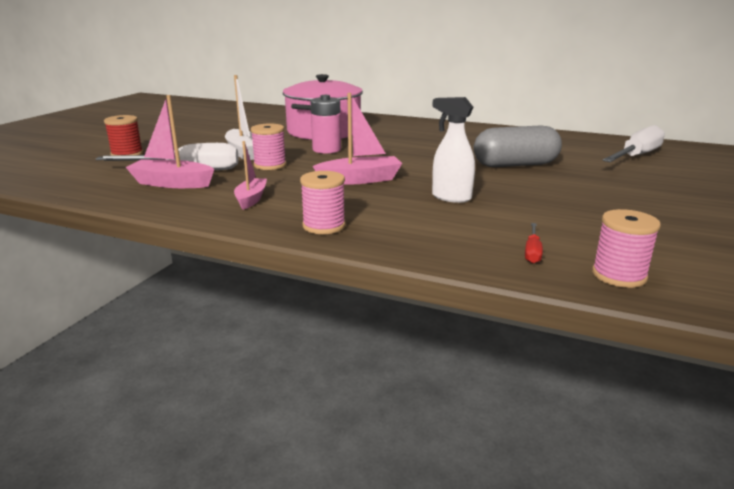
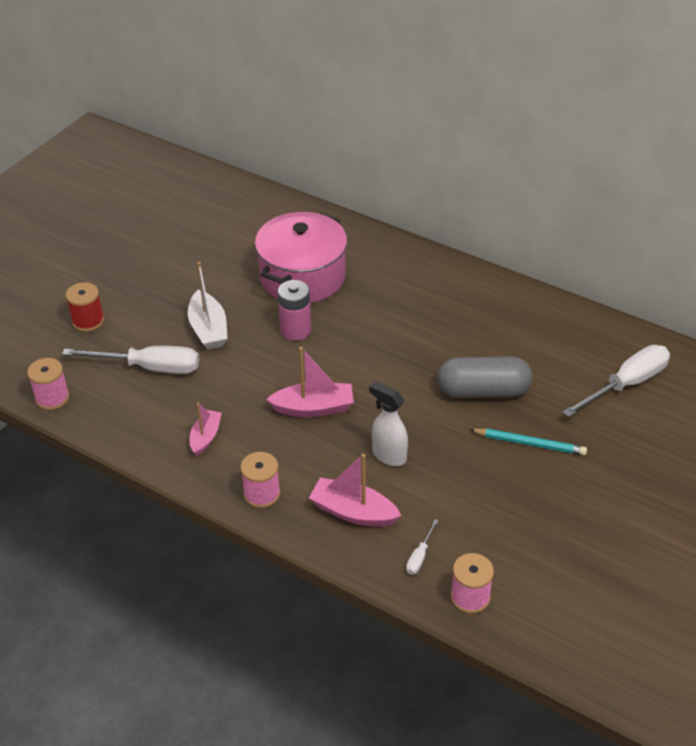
camera: 10 degrees right, 20 degrees up
(172, 183) = (135, 396): pink boat -> pink boat (353, 512)
(270, 165) = (231, 364): pink spool -> pink spool (52, 398)
(532, 252) = (420, 556): red screwdriver -> white screwdriver
(583, 184) = (530, 443): none -> turquoise pencil

